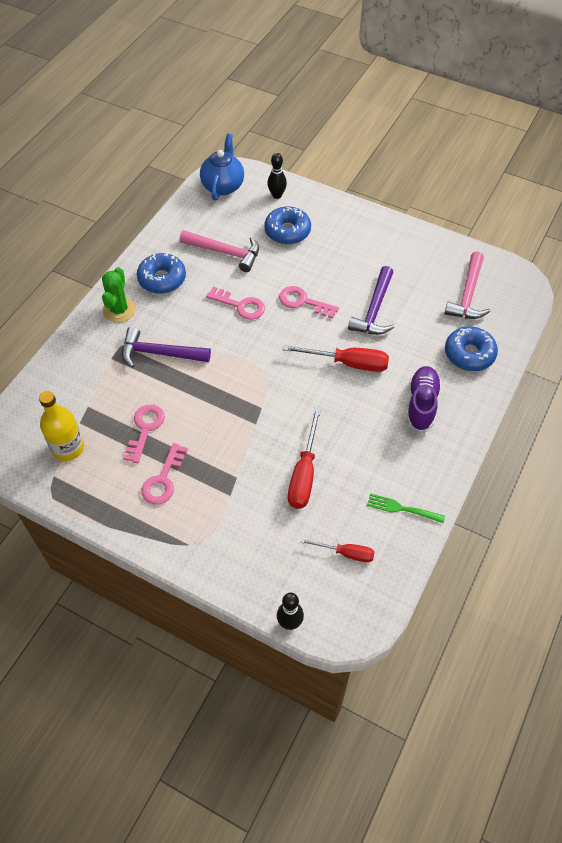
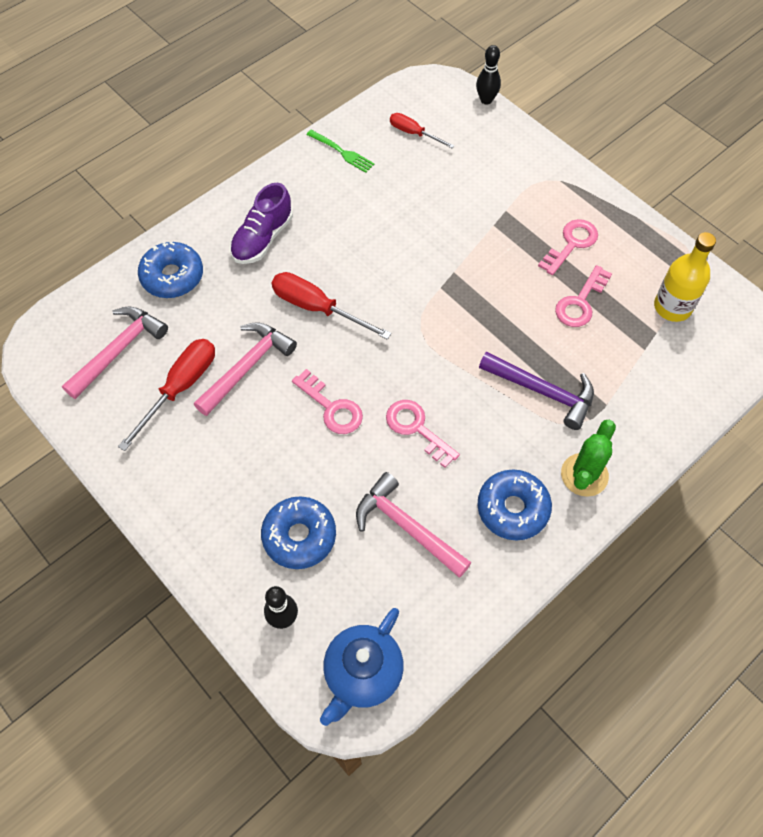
camera: 160 degrees left, 5 degrees up
(304, 474) = (422, 208): red screwdriver -> red screwdriver (180, 388)
(374, 309) = (247, 367): purple hammer -> pink hammer

